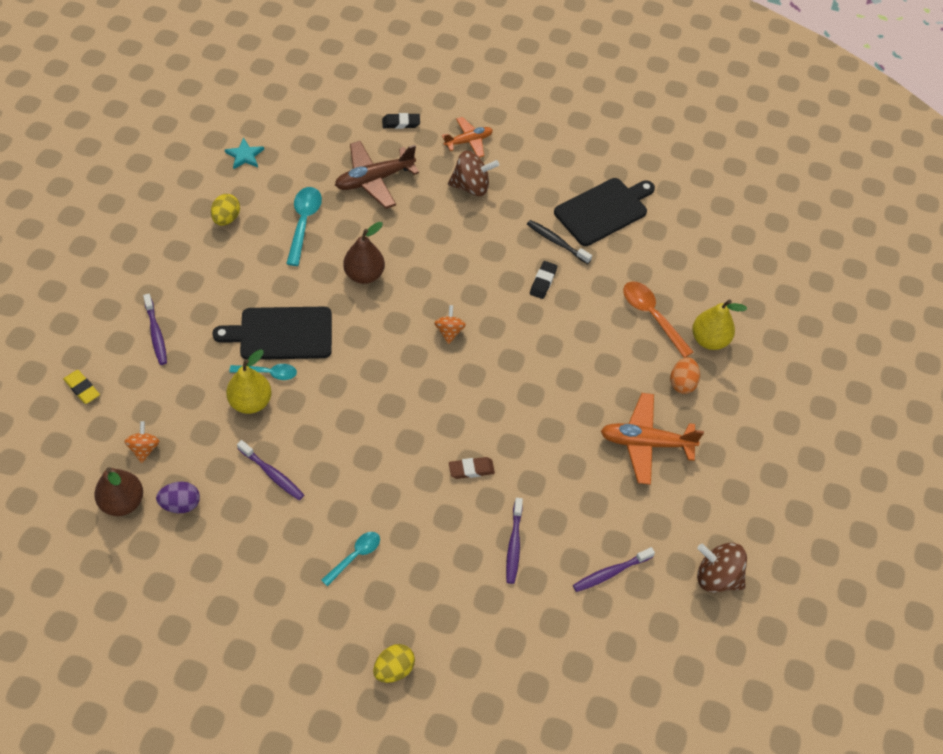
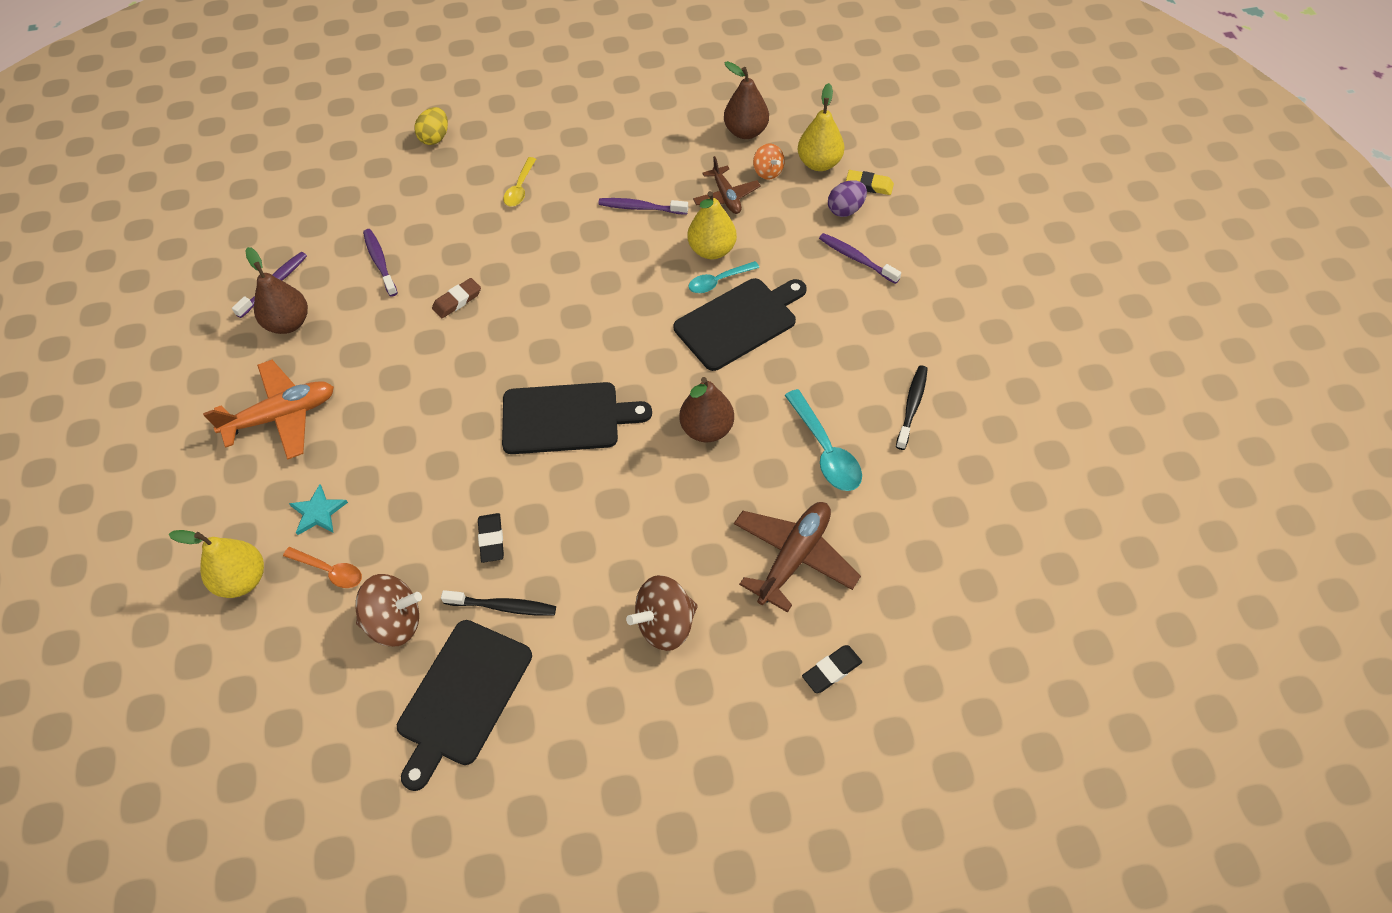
camera: 155 degrees right, 0 degrees up
(97, 432) = (819, 163): none -> yellow pear
(181, 504) = (697, 152): purple egg -> purple egg (845, 210)
(198, 444) = (726, 197): none -> brown plane
(226, 218) = (912, 406): yellow egg -> black toothbrush
(244, 155) = (973, 495): turquoise star -> turquoise star (318, 512)
(355, 556) = (520, 188): turquoise spoon -> yellow spoon
(449, 331) = (566, 418): orange spinning top -> black cutting board
(468, 141) = (718, 699): orange plane -> none
(612, 525) = (288, 323): none -> brown pear
(651, 316) = (330, 571): orange spoon -> orange spoon, size x0.65
(682, 383) = (260, 505): orange egg -> none
(717, 576) = (163, 330): brown spinning top -> brown spinning top (394, 622)

